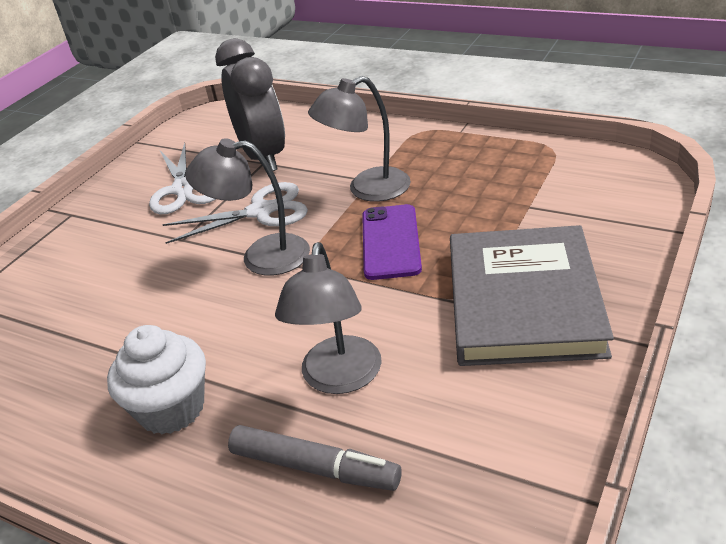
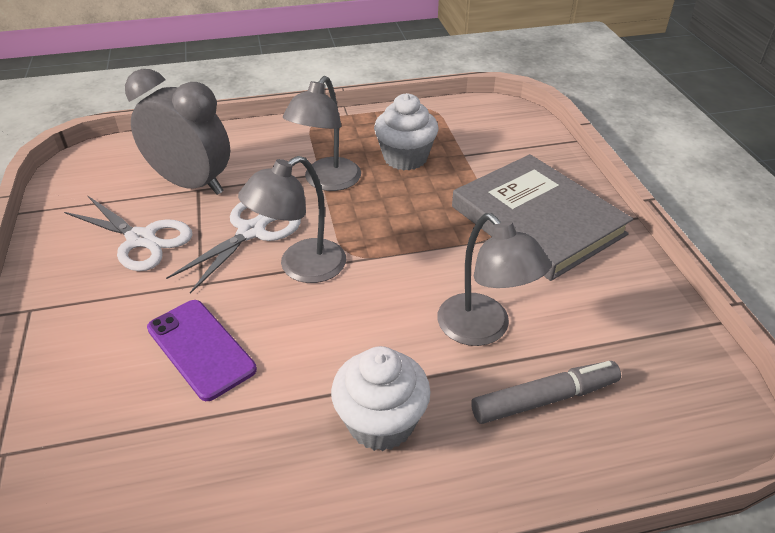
camera: 45 degrees left, 5 degrees up
(390, 242) = (396, 215): purple phone -> purple phone (200, 348)
(465, 190) = (405, 158): none -> white cupcake

